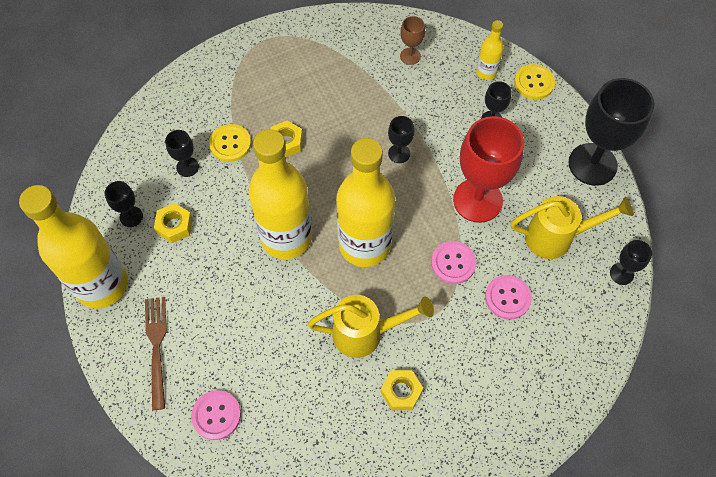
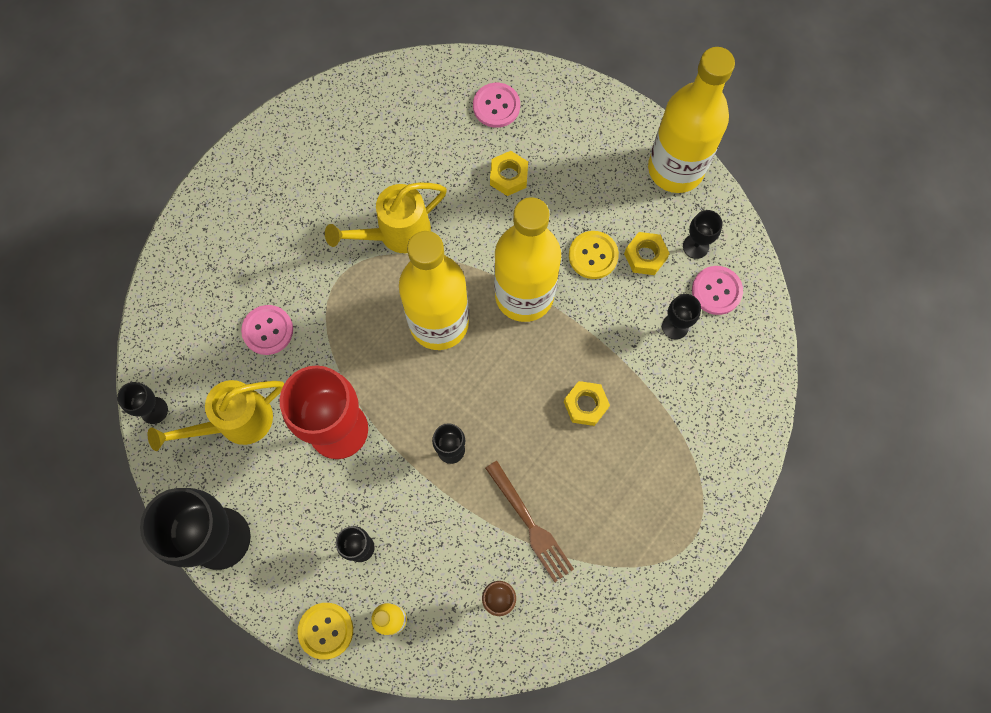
camera: 155 degrees right, 10 degrees up
(156, 346) = (586, 138): brown fork -> brown fork (531, 525)
(230, 144) = (646, 375): yellow button -> yellow button (593, 255)
(401, 392) = (339, 195): yellow nut -> yellow nut (509, 176)
(453, 263) = (338, 343): pink button -> pink button (716, 291)

